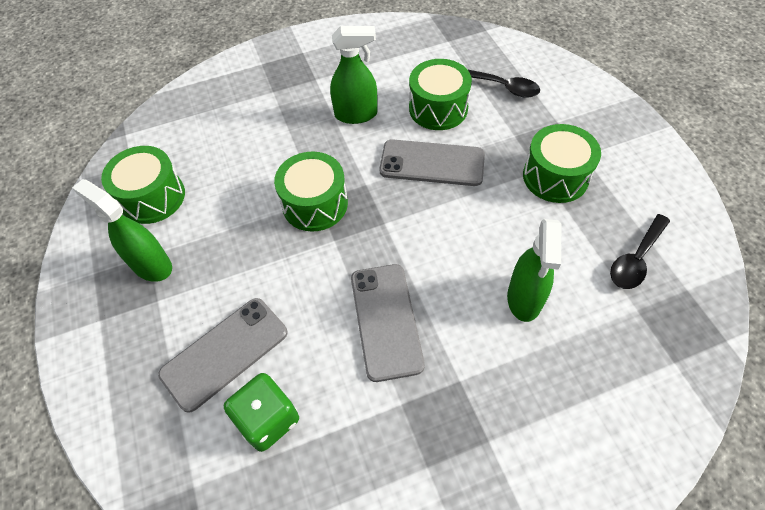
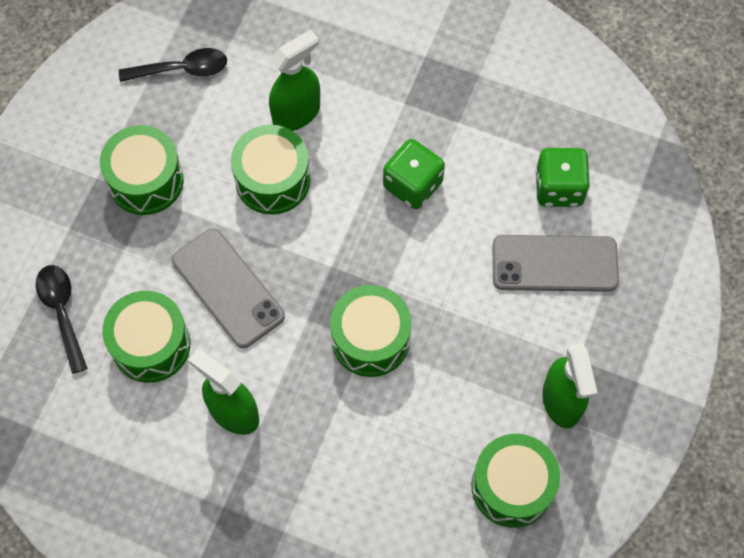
camera: 140 degrees left, 10 degrees up
(386, 320) = (412, 185): grey phone -> green dice
(483, 241) = (272, 180): none -> green drum

